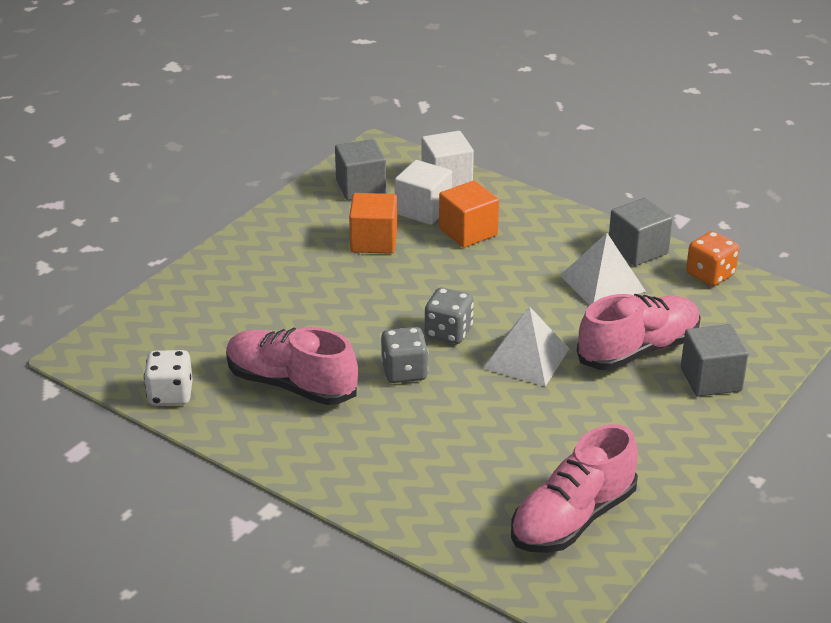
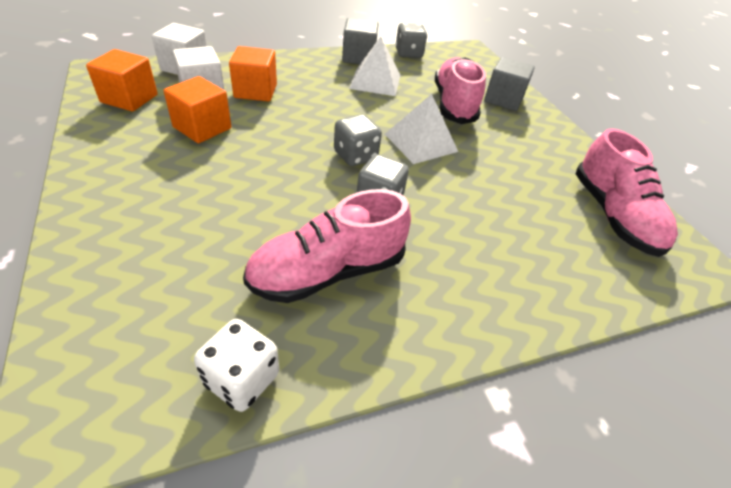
camera: 60 degrees left, 10 degrees up
(361, 187) = (129, 98): grey cube -> orange cube
(710, 275) = (408, 54): orange dice -> grey dice

